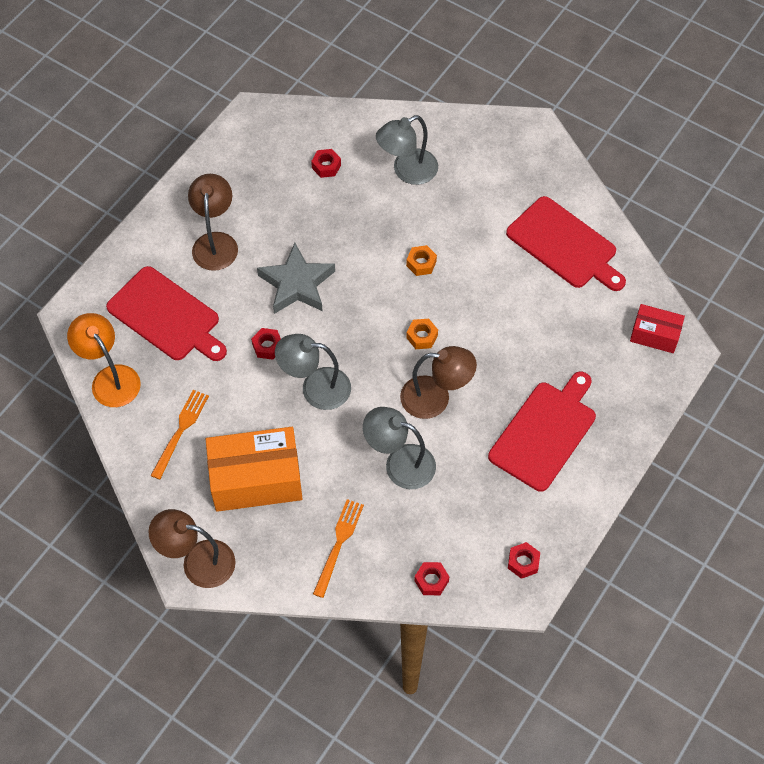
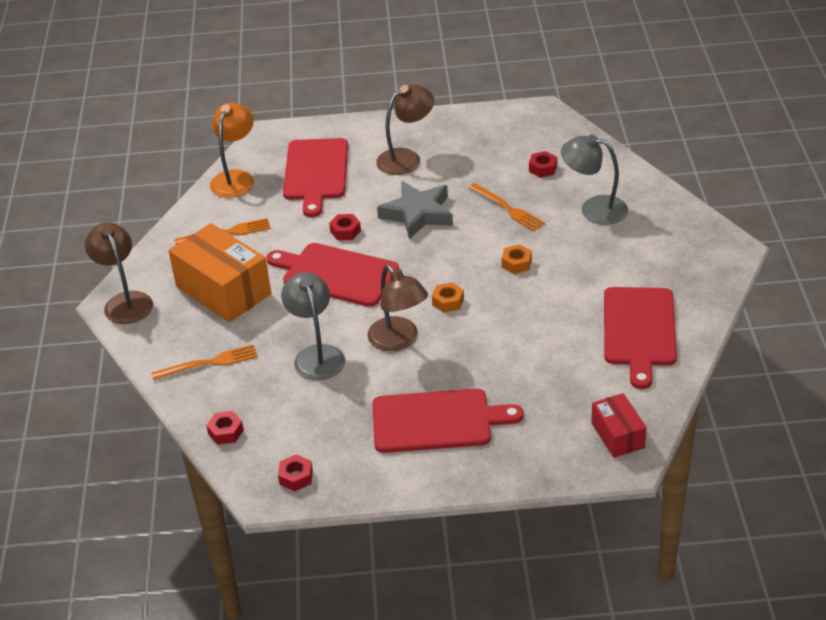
camera: 55 degrees right, 20 degrees down
(315, 388) = (336, 274): grey lamp -> red cutting board
(351, 223) = (508, 209): none -> orange fork

